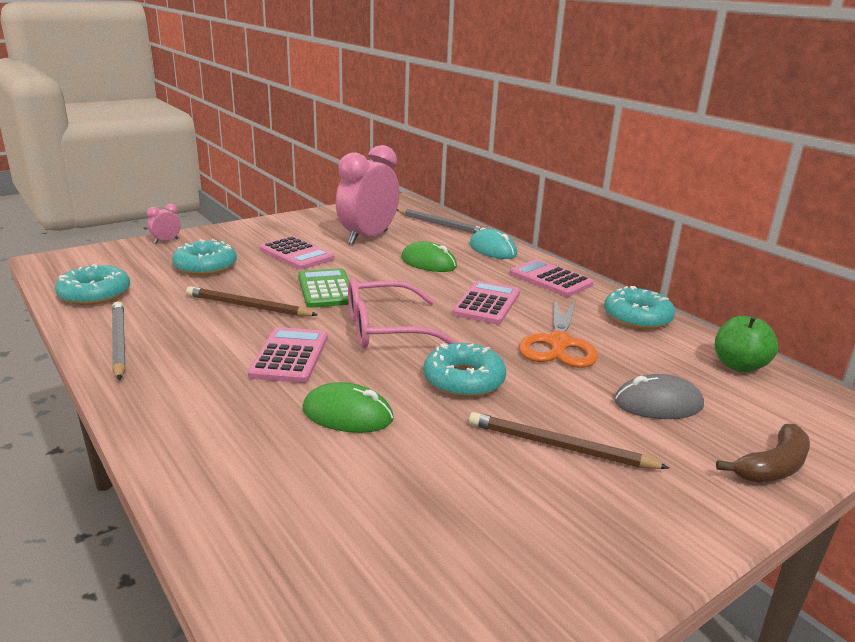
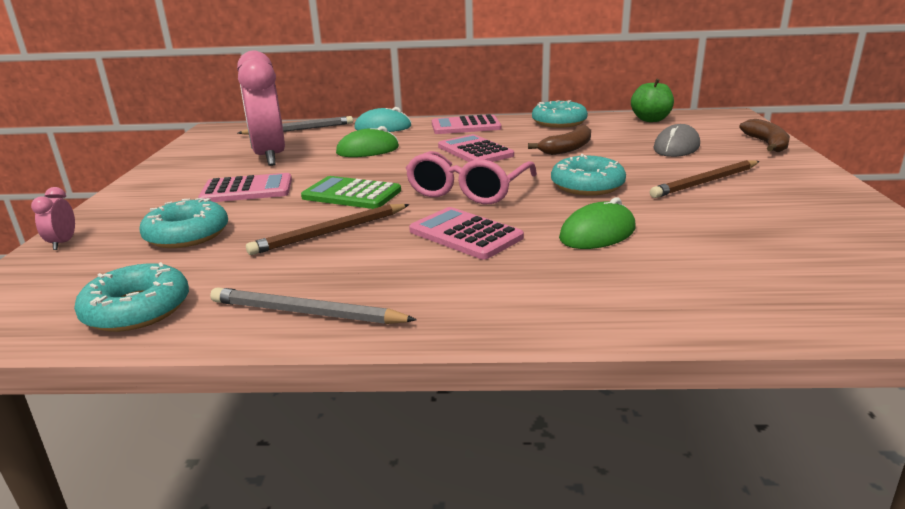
camera: 50 degrees left, 0 degrees up
(558, 343) = (567, 148): orange scissors -> brown banana

